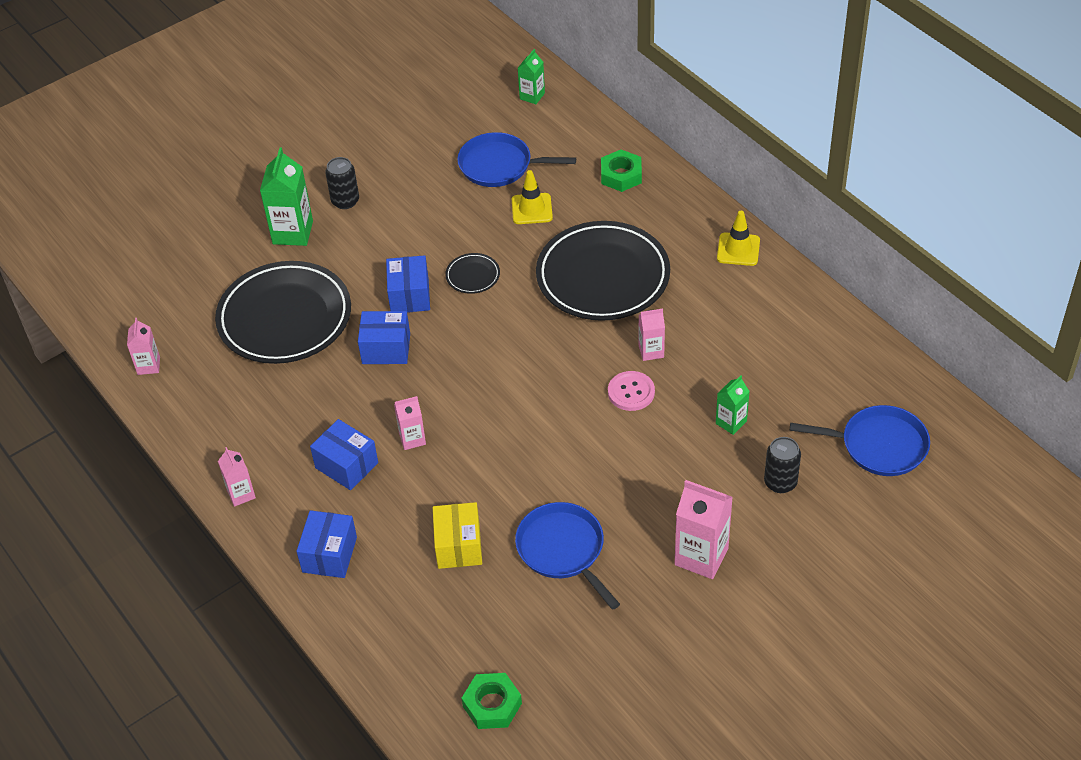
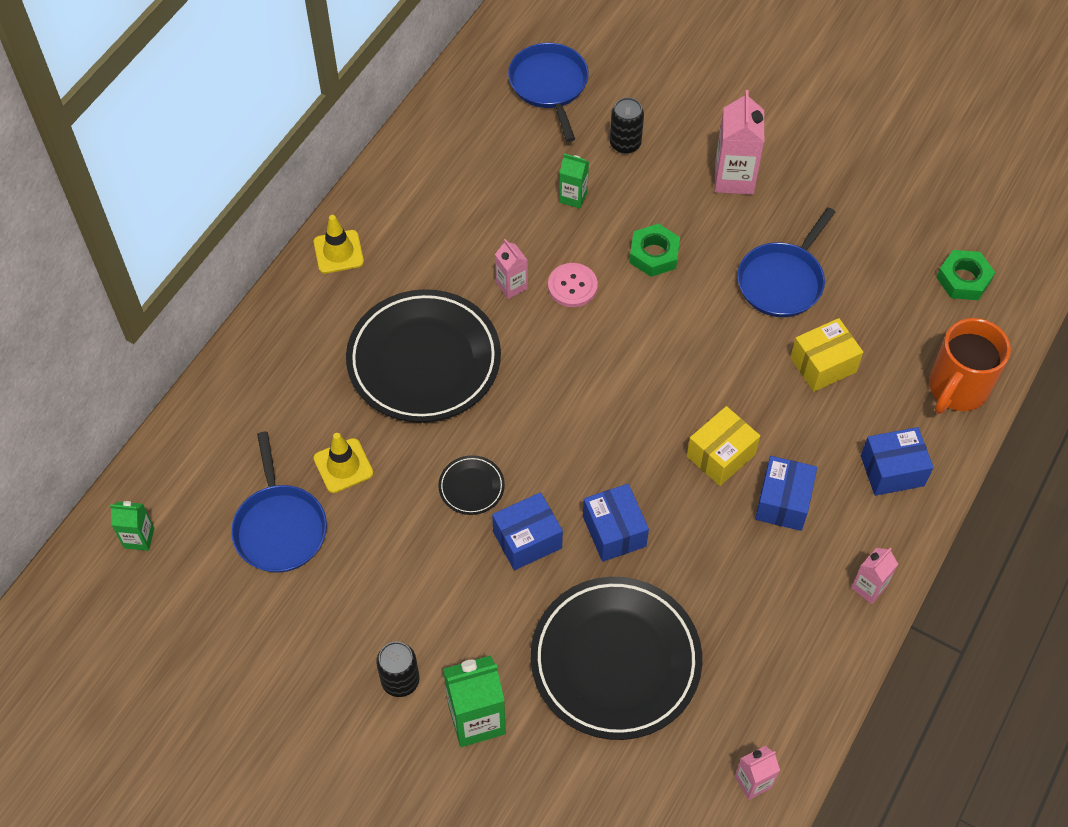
camera: 115 degrees left, 10 degrees up
(379, 641) = (957, 389): none -> orange mug
(412, 439) = (720, 455): pink carton -> yellow box
(621, 175) = (257, 394): green nut -> green nut (654, 254)

